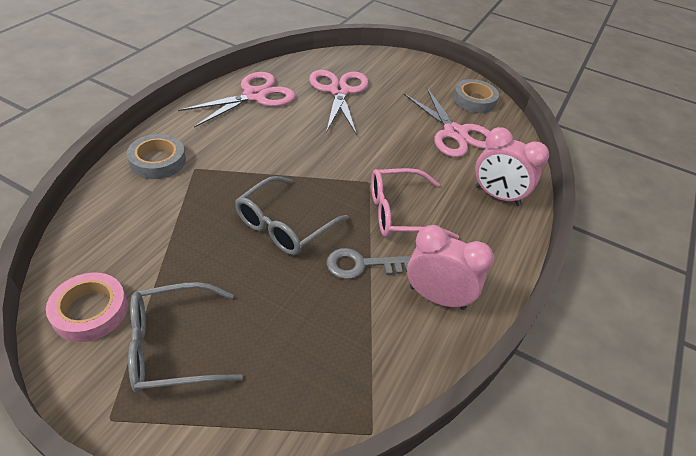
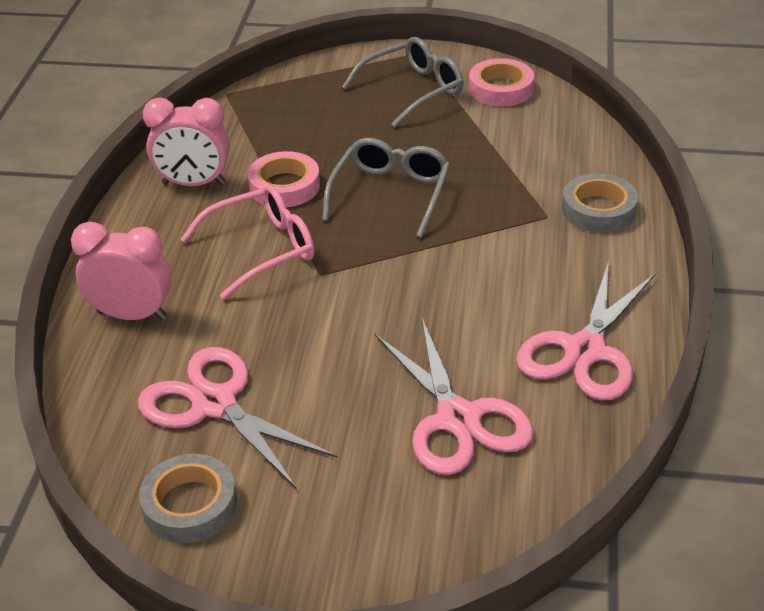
camera: 165 degrees right, 5 degrees down
(362, 265) = (284, 186): grey key -> pink tape

